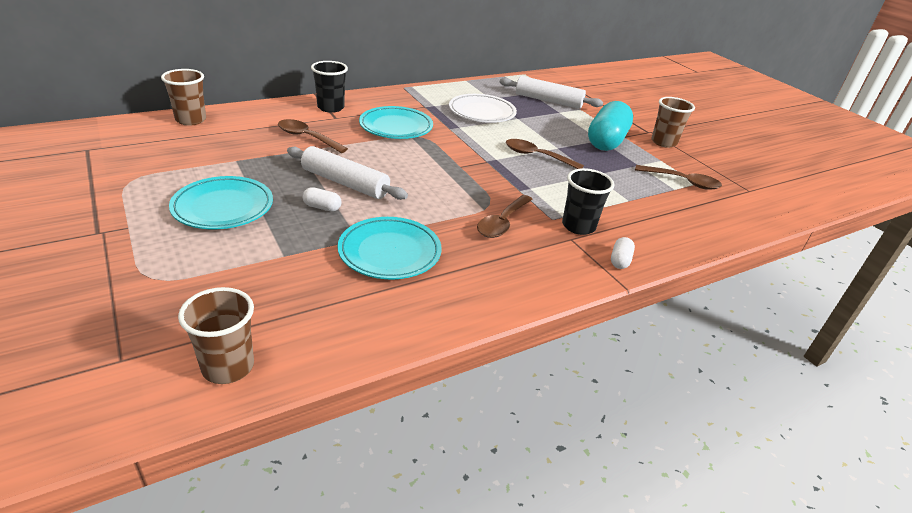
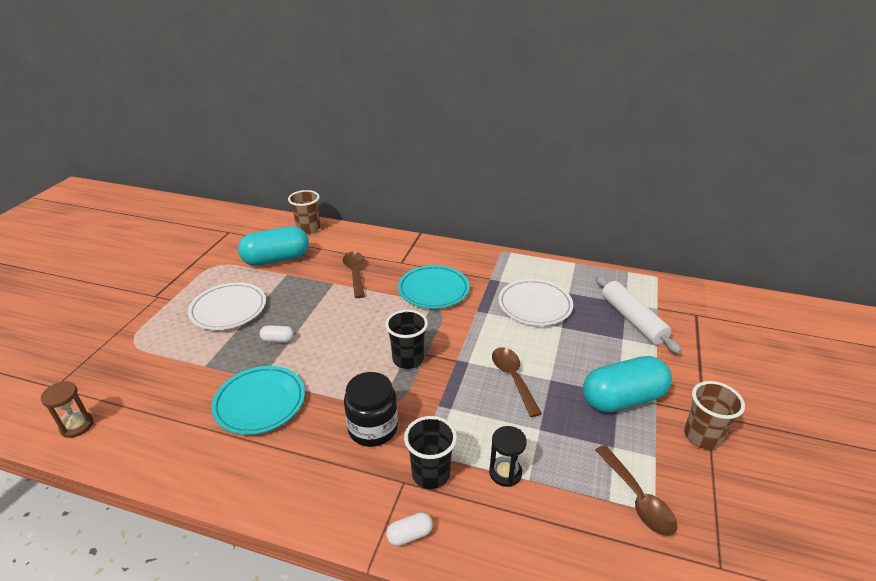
camera: 50 degrees right, 0 degrees up
(200, 153) = (276, 259): none -> turquoise capsule
(223, 207) = (228, 309): turquoise plate -> white plate
(228, 367) = (77, 426): brown cup -> brown hourglass
(322, 207) = (278, 340): white capsule -> white capsule turned 60 degrees counterclockwise
(330, 107) = (411, 251): black cup -> black cup (408, 359)
(345, 183) = (320, 326): white rolling pin -> none
(502, 223) = (373, 428): brown spoon -> black jar
(612, 203) = (505, 473): none -> black hourglass

